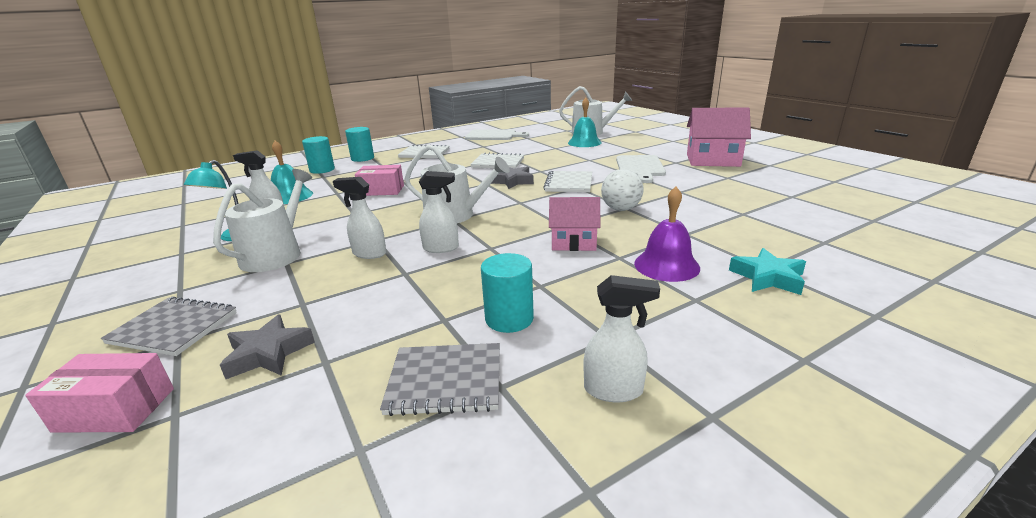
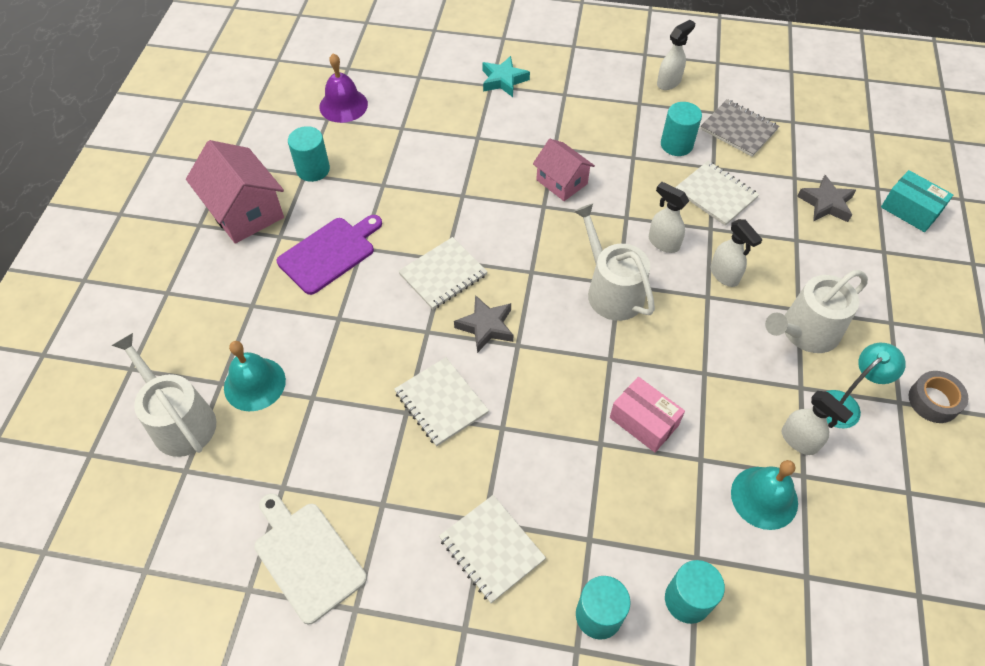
camera: 140 degrees left, 30 degrees up
(115, 409) = (910, 210): pink box -> turquoise box
(145, 263) = (933, 401): none -> grey tape
(174, 328) = (888, 268): grey notebook -> none
(420, 298) = (715, 194): none -> white notebook
(614, 390) = (669, 82): white spray bottle -> white spray bottle turned 90 degrees clockwise
(621, 209) = (469, 196): white ball -> none
(640, 167) = (330, 253): white cutting board -> purple cutting board
(666, 265) = (539, 122): purple bell -> purple bell (343, 105)
(729, 180) = (313, 169): none -> turquoise cylinder

